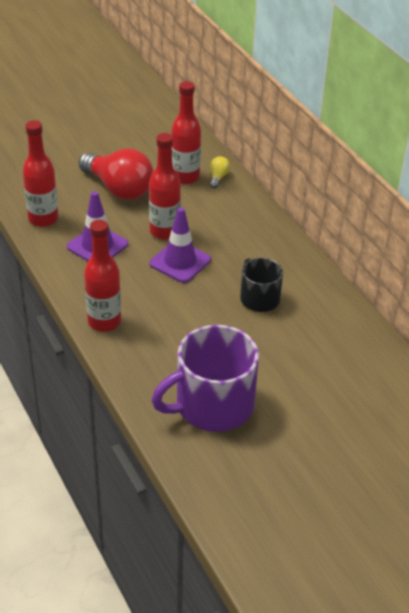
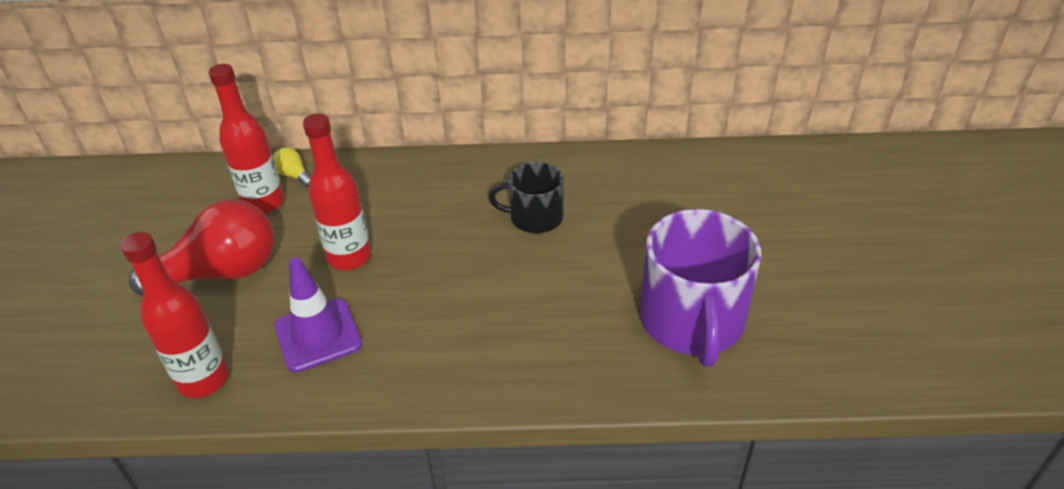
camera: 60 degrees left, 0 degrees up
(104, 322) = (478, 379): red bottle -> none
(180, 262) = (419, 262): purple traffic cone -> none

